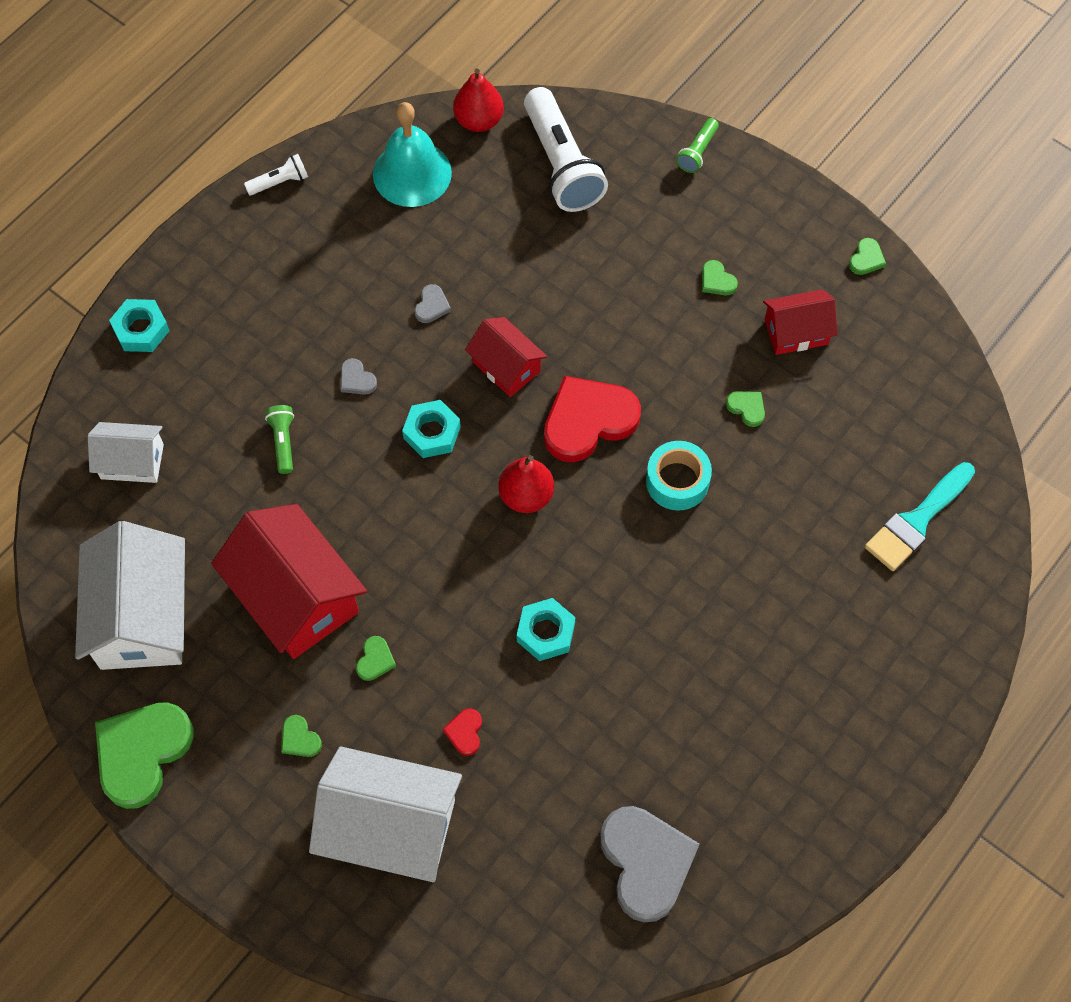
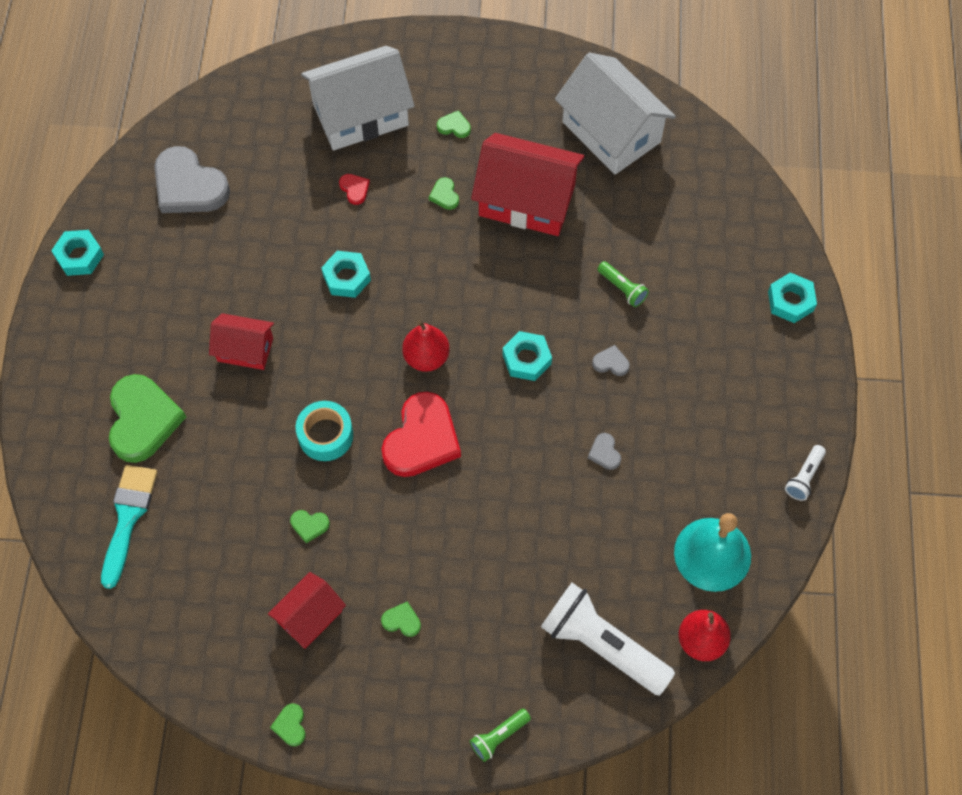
camera: 145 degrees right, 0 degrees up
(132, 461) = (708, 214): white house -> none
(142, 753) = (541, 65): green heart -> green heart (143, 420)
(506, 366) = (512, 441): red house -> red house (245, 349)
(697, 152) = (498, 736): green flashlight -> green flashlight turned 120 degrees counterclockwise
(821, 851) = (79, 256): none -> turquoise nut

